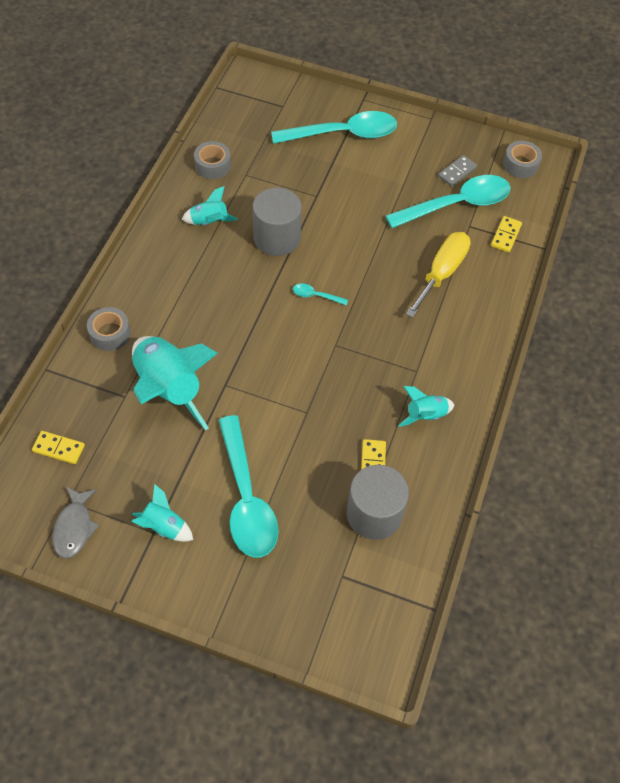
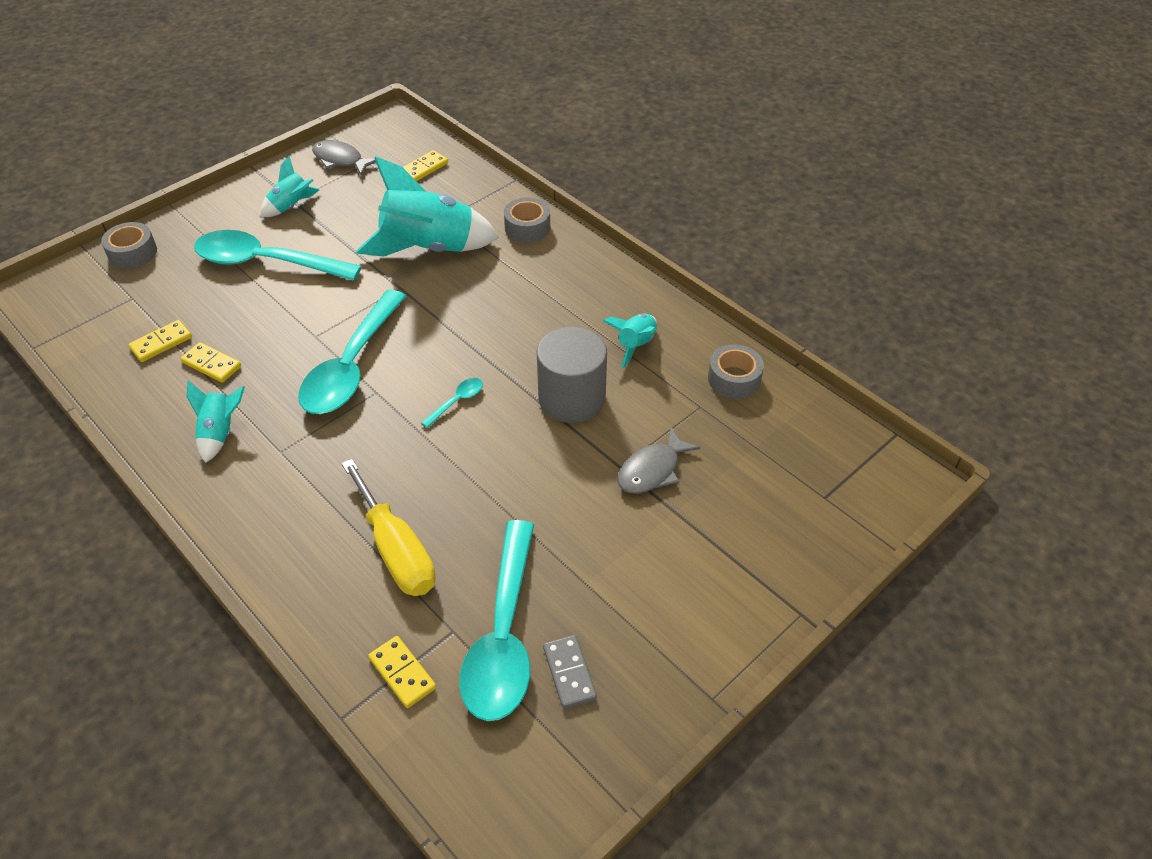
camera: 120 degrees right, 10 degrees down
(310, 181) = (652, 470): none -> grey fish
(343, 134) = (730, 550): turquoise spoon -> turquoise spoon (352, 366)
(374, 514) = (161, 343): grey cylinder -> yellow domino
(520, 164) = (532, 790): grey tape -> grey tape (132, 253)

